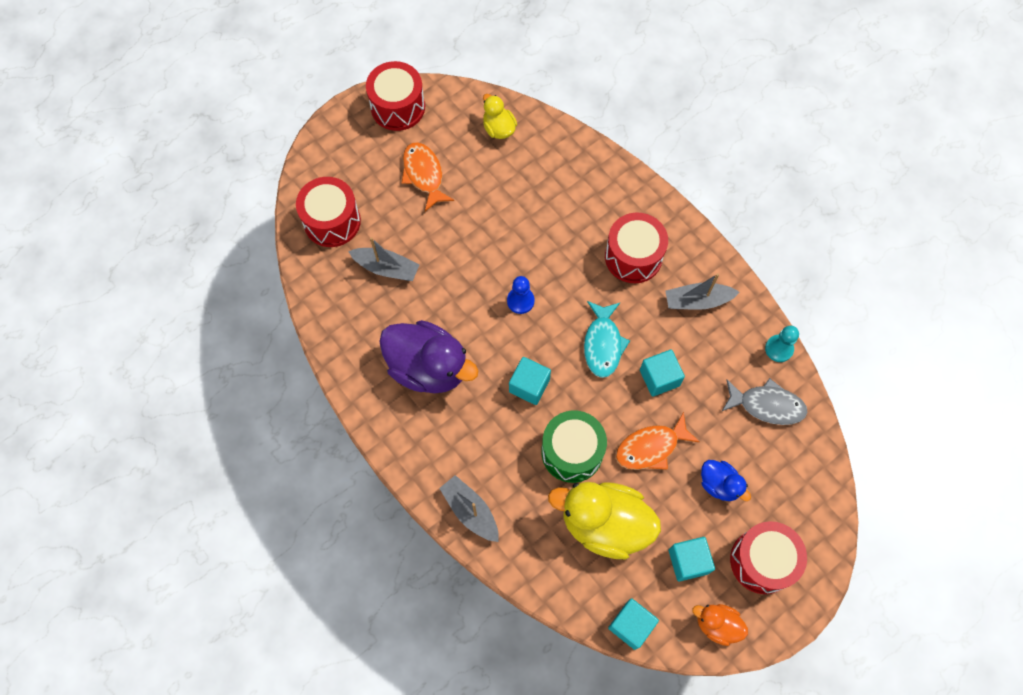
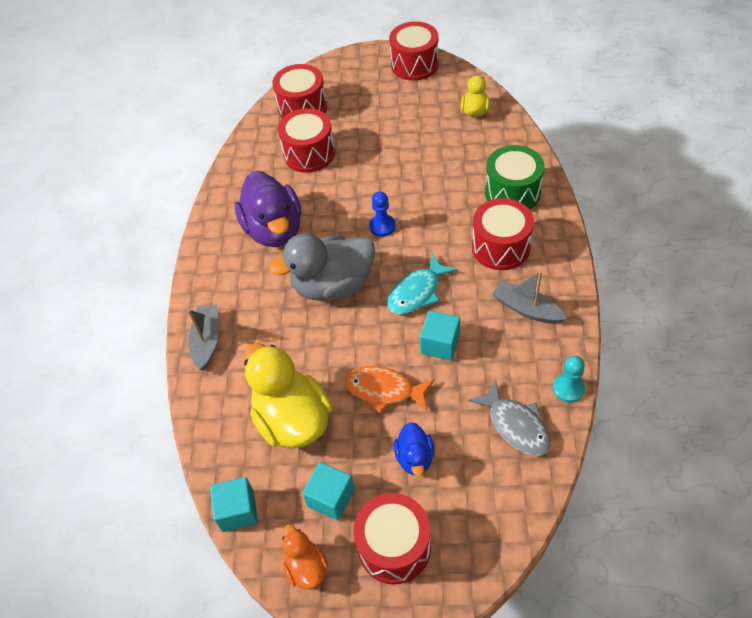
camera: 45 degrees right, 15 degrees down
(386, 268) = (309, 153): grey boat -> red drum
(424, 175) = (392, 112): orange fish -> none
(529, 385) = (333, 285): turquoise cube -> grey duck
(572, 452) = (319, 351): green drum -> green drum (512, 192)

